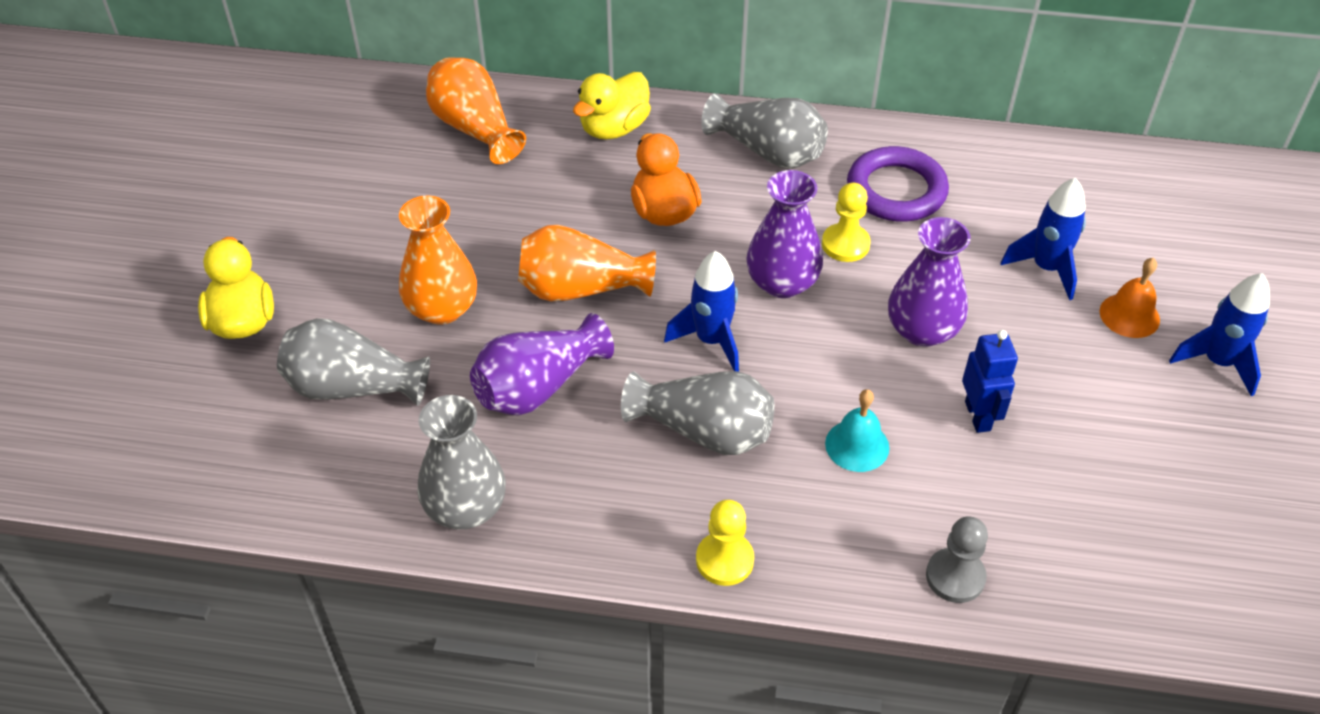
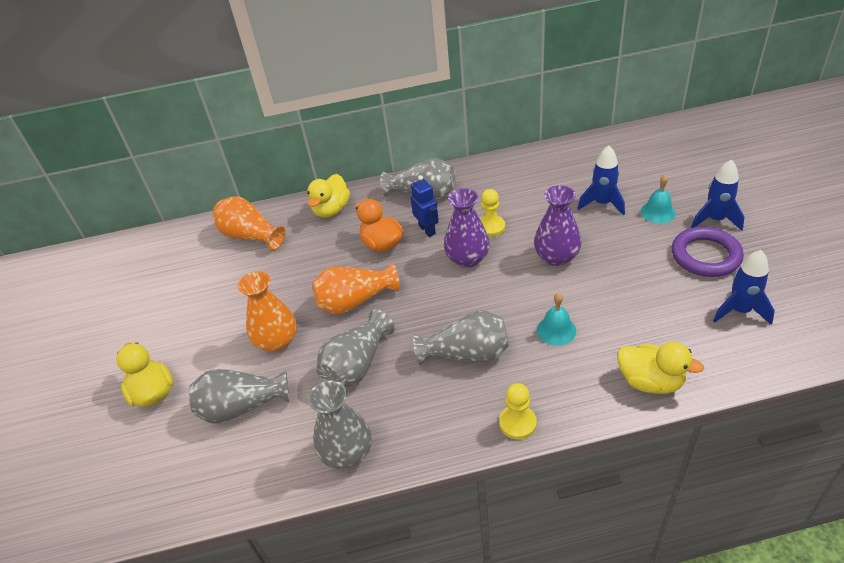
camera: 15 degrees left, 5 degrees down
(538, 387) = (357, 365): purple vase -> grey vase
(711, 340) = (444, 303): blue rocket -> blue rocket (739, 311)
(896, 190) = (502, 191): purple ring -> purple ring (705, 256)
(955, 577) = (650, 381): grey pawn -> yellow duck
(978, 416) = (611, 290): blue robot -> blue robot (427, 230)
(1129, 315) = (657, 212): orange bell -> turquoise bell

